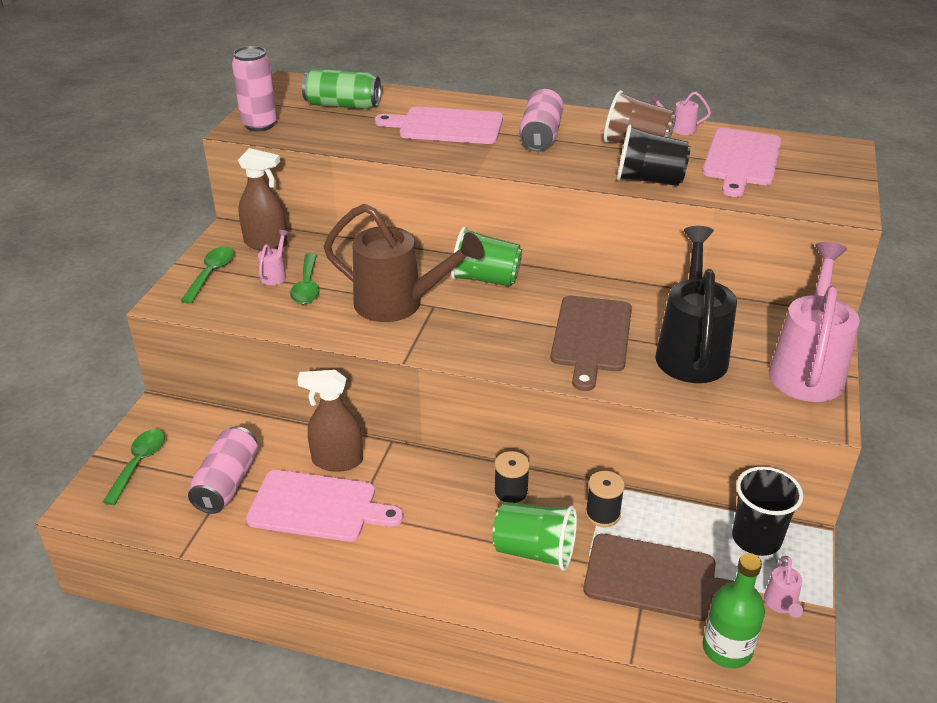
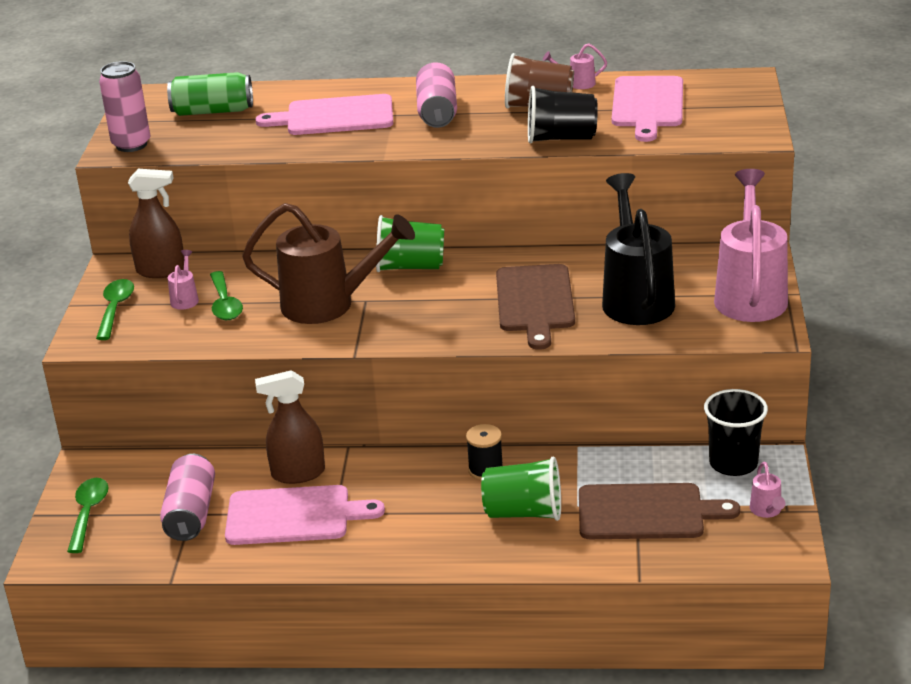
camera: 10 degrees left, 5 degrees down
(602, 514) = (581, 470): black spool -> none
(727, 649) = (724, 554): green bottle -> none

